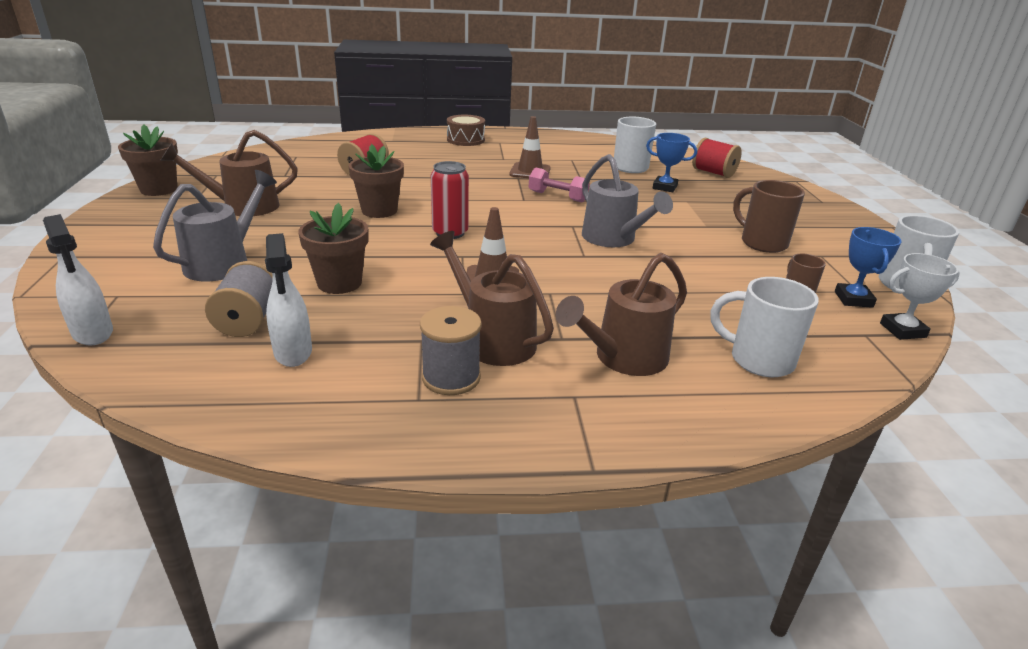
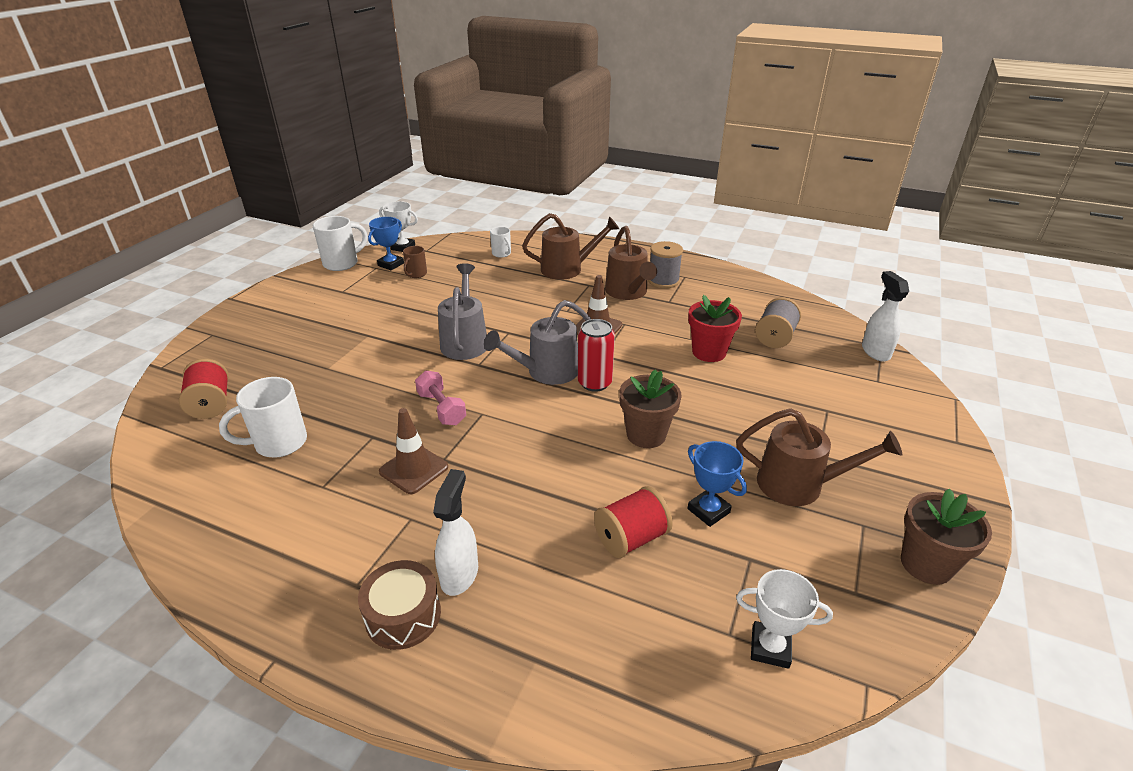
camera: 150 degrees left, 5 degrees up
(224, 262) = (802, 396): grey watering can -> grey watering can (546, 372)
(273, 156) = (770, 647): none -> white trophy
(293, 353) = (745, 311): white spray bottle -> white spray bottle (459, 574)
(339, 283) = (709, 352): brown flower pot -> red flower pot
(664, 187) = (310, 394): blue trophy -> blue trophy (708, 511)
(758, 360) = (502, 254): white mug -> white mug, size x0.58
(762, 243) = (359, 310): brown mug -> none

